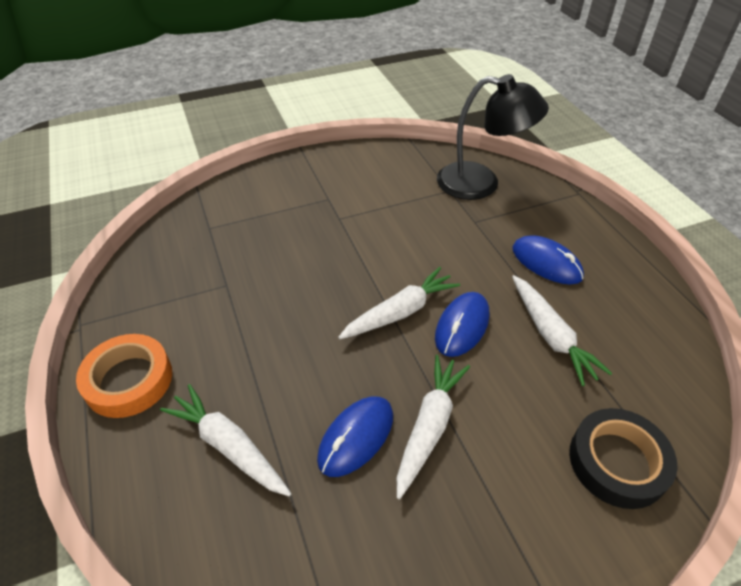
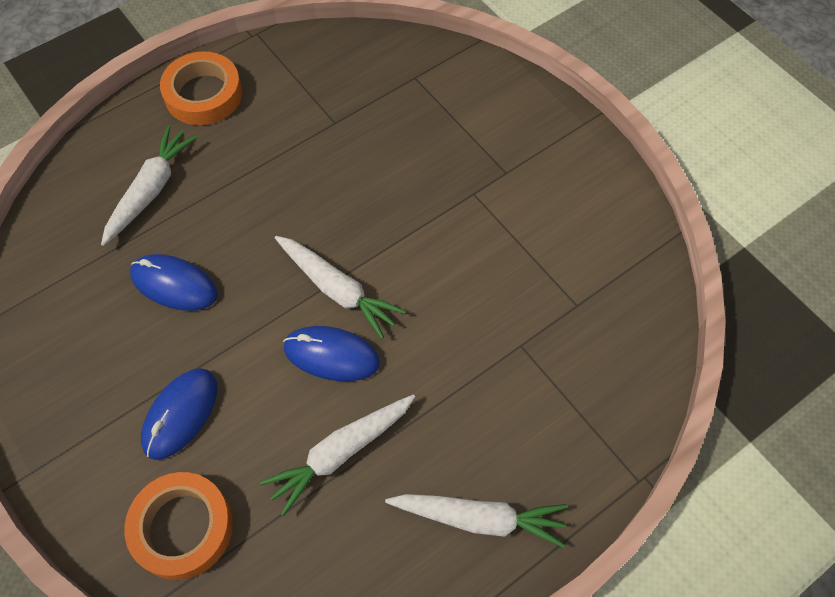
camera: 75 degrees right, 15 degrees up
(429, 426) = (196, 344): white carrot -> white carrot (479, 518)
(481, 183) = (608, 342): black lamp -> none
(546, 263) = (466, 441): blue mouse -> blue mouse (180, 414)
(617, 462) = (182, 528): black tape -> orange tape

